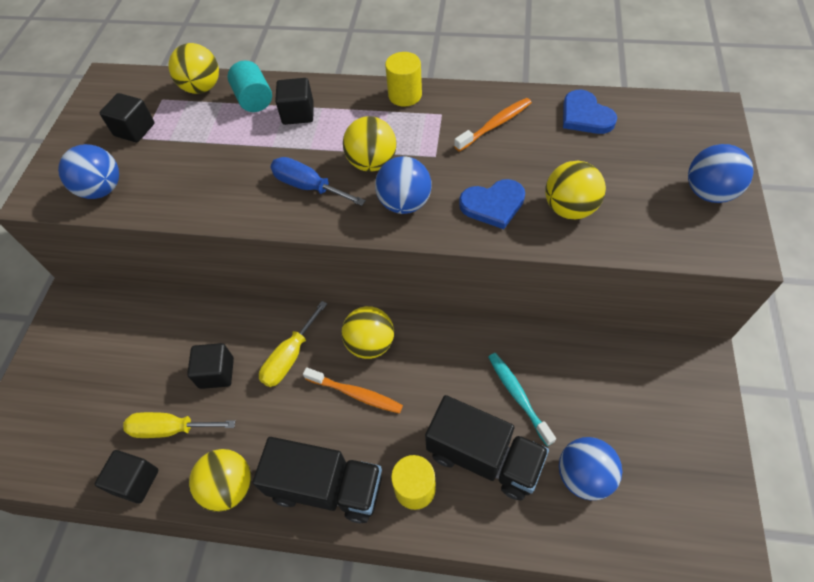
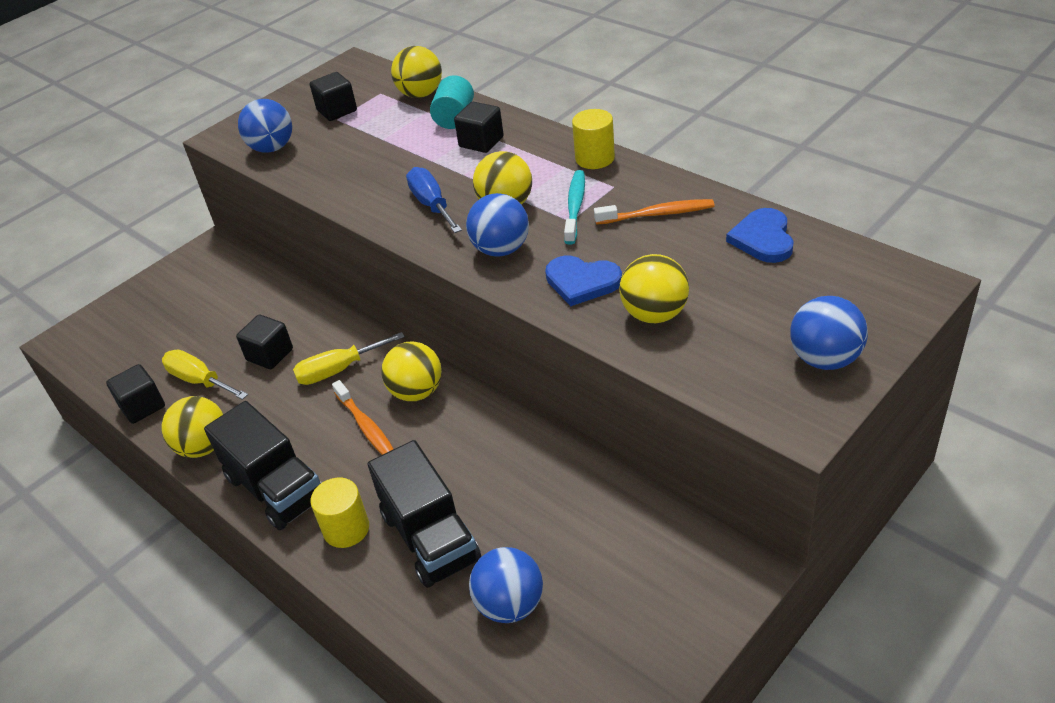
camera: 35 degrees right, 15 degrees down
(518, 396) = (512, 503): turquoise toothbrush -> turquoise toothbrush (575, 207)

